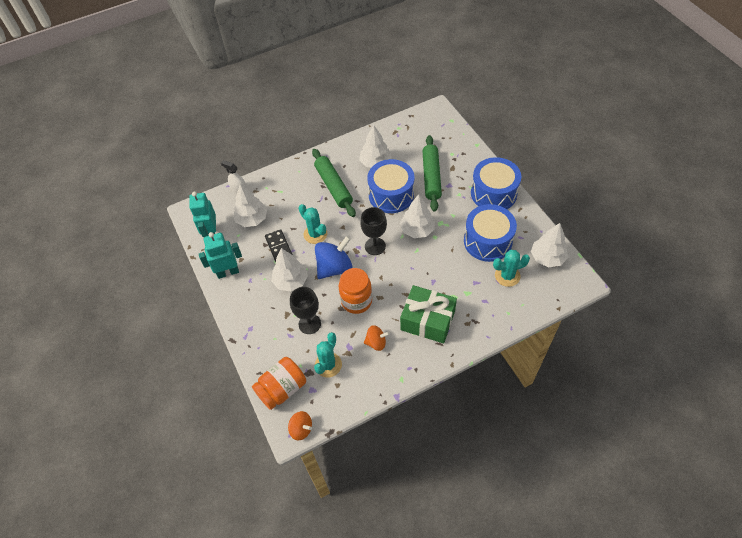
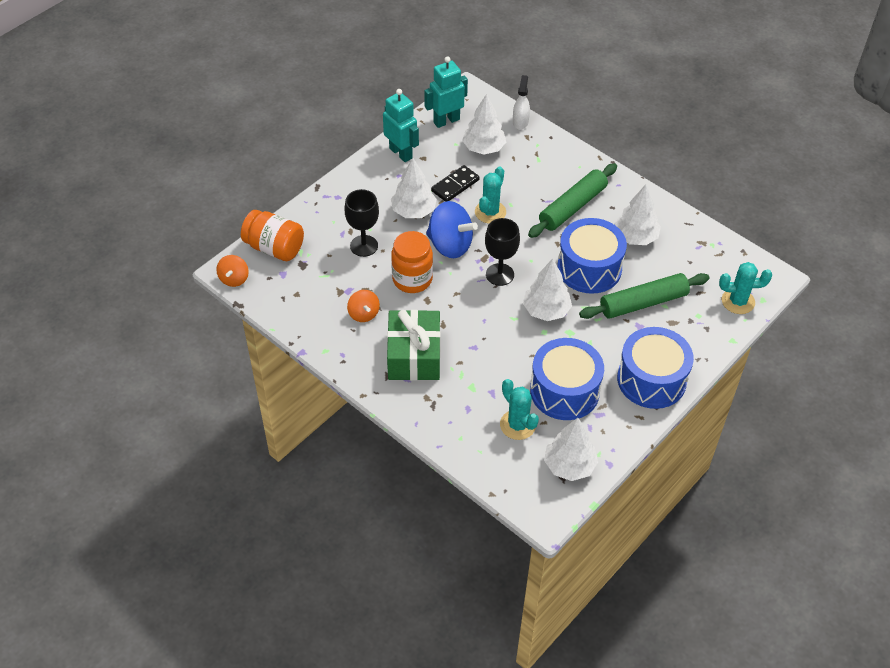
camera: 65 degrees right, 5 degrees down
(328, 365) = (318, 278): turquoise cactus -> turquoise cactus (738, 301)

